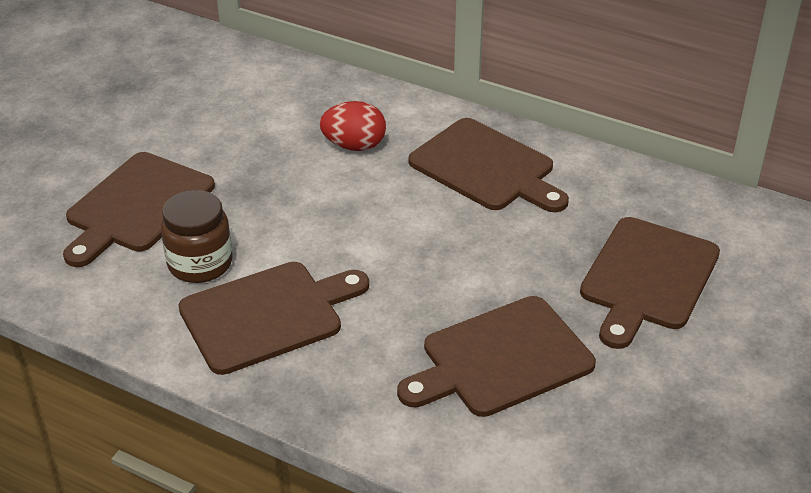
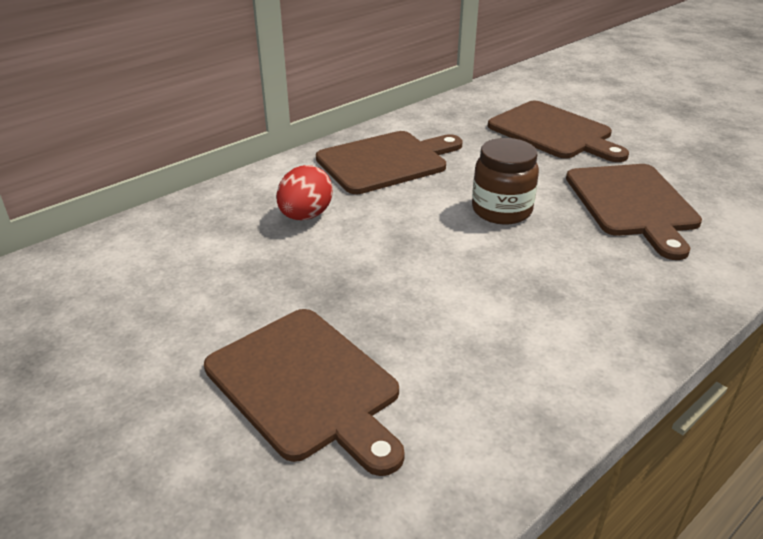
camera: 70 degrees left, 5 degrees down
(200, 263) = (444, 348): brown jar -> brown jar (501, 210)
(267, 315) = (547, 314): brown cutting board -> none

